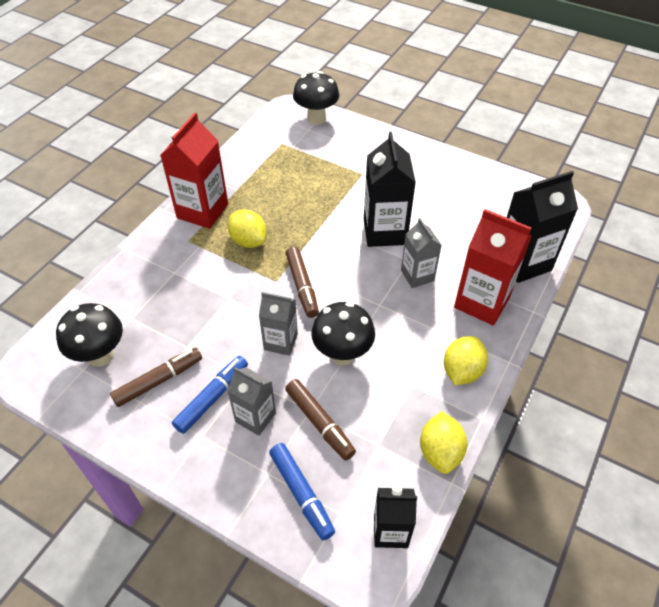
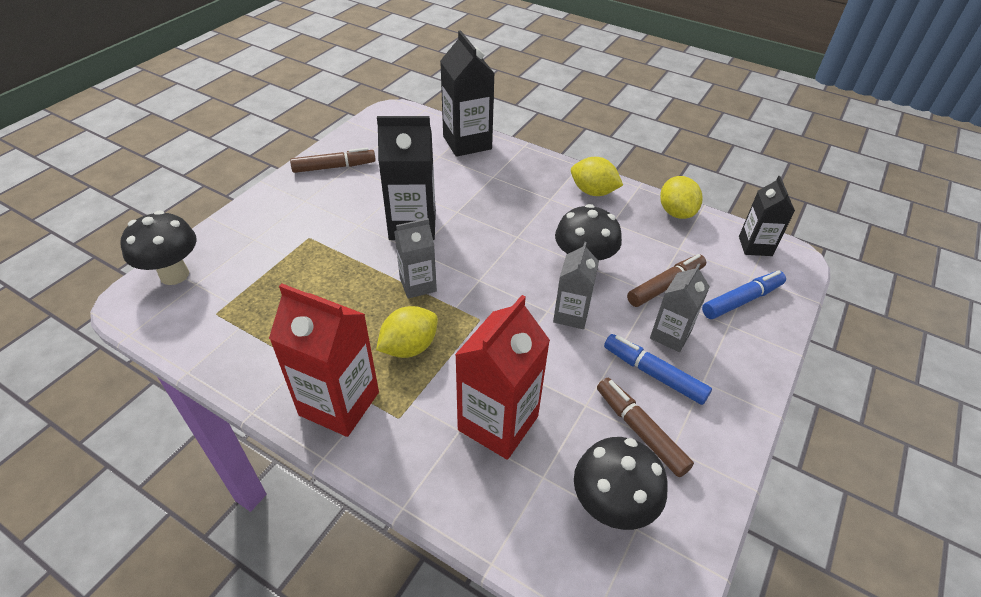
camera: 90 degrees left, 5 degrees down
(302, 286) = (490, 295): brown marker -> brown marker (334, 167)
(417, 275) = (479, 207): grey carton -> grey carton (418, 285)
(440, 452) = (676, 212): yellow lemon -> yellow lemon turned 75 degrees clockwise
(482, 302) = (514, 171): red carton -> red carton (498, 423)

